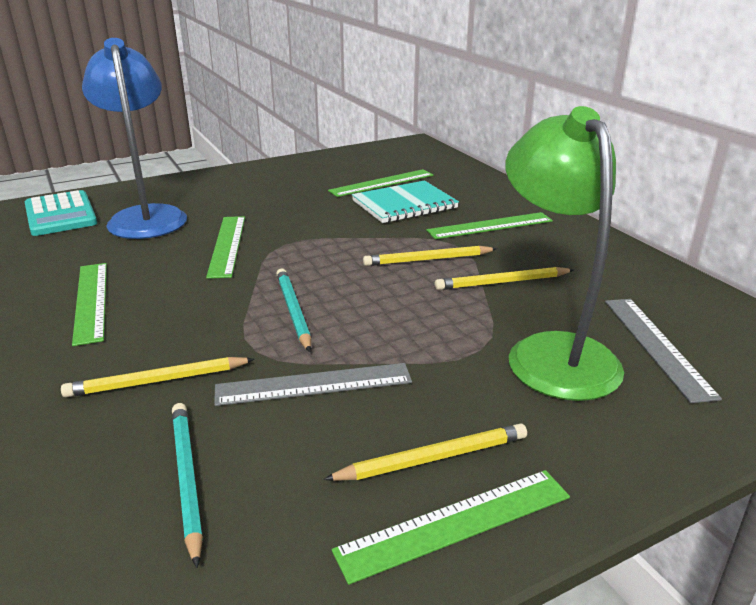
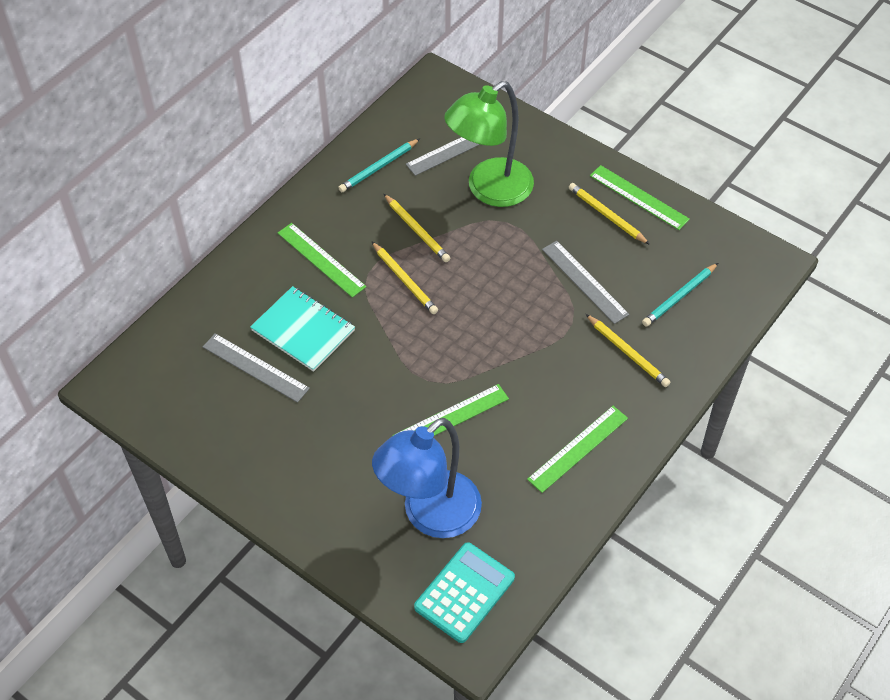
camera: 115 degrees left, 25 degrees up
(293, 311) = (520, 326): turquoise pencil -> turquoise pencil (378, 167)
(382, 183) = (255, 367): green ruler -> grey ruler

